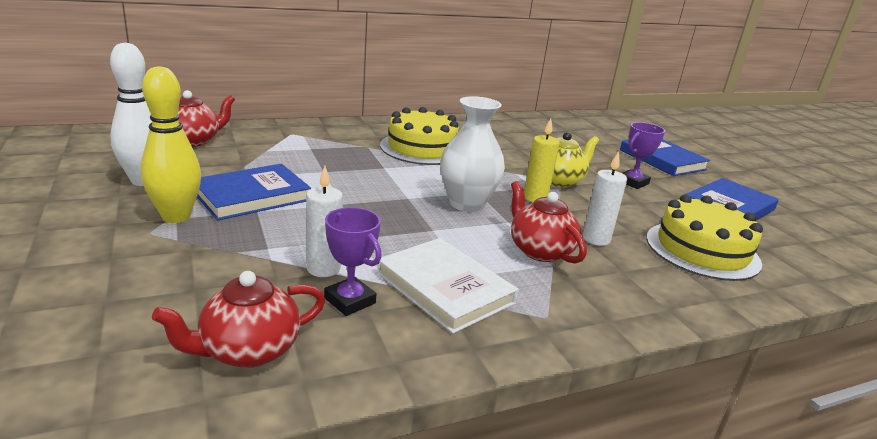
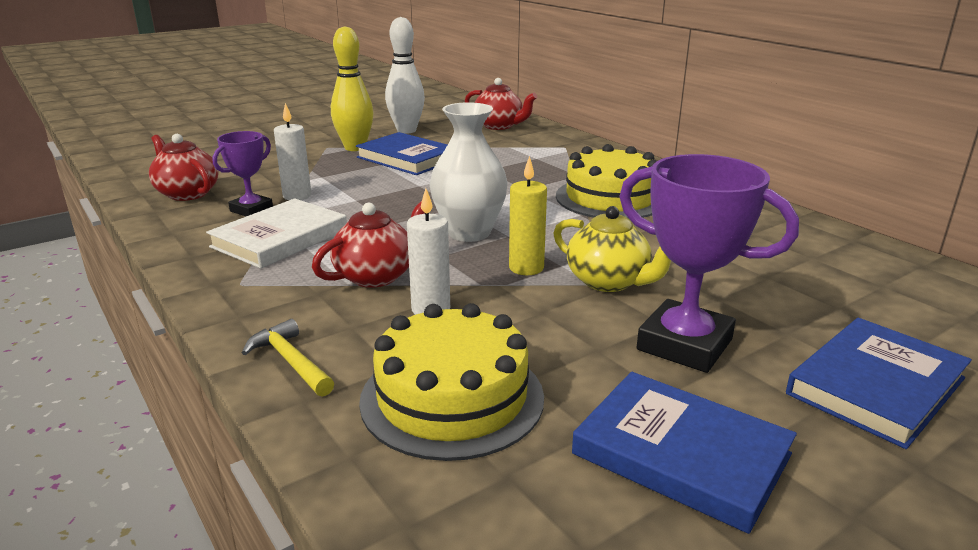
camera: 80 degrees right, 0 degrees up
(632, 182) = (684, 344): purple trophy -> purple trophy, size x1.69
(675, 300) = (290, 361): none -> yellow hammer

